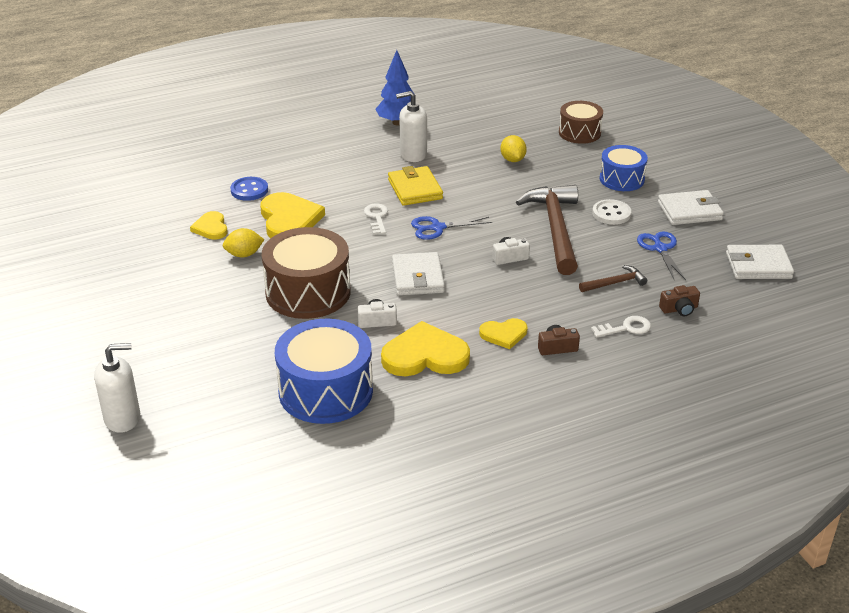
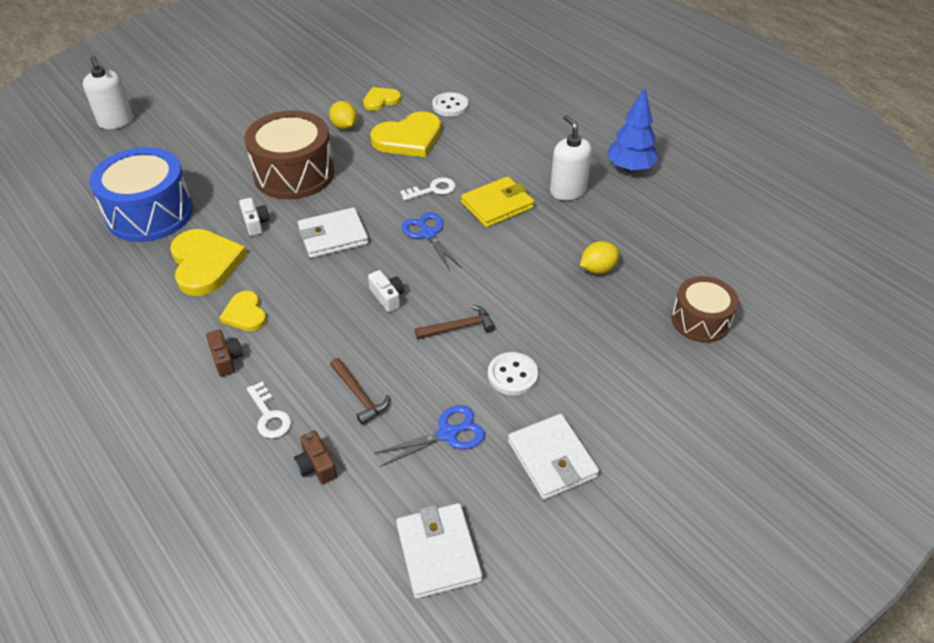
camera: 75 degrees right, 10 degrees up
(249, 190) = (450, 106): blue button -> white button
(555, 229) = (459, 327): brown hammer -> brown hammer, size x0.46
(622, 179) = (602, 377): blue drum -> none

